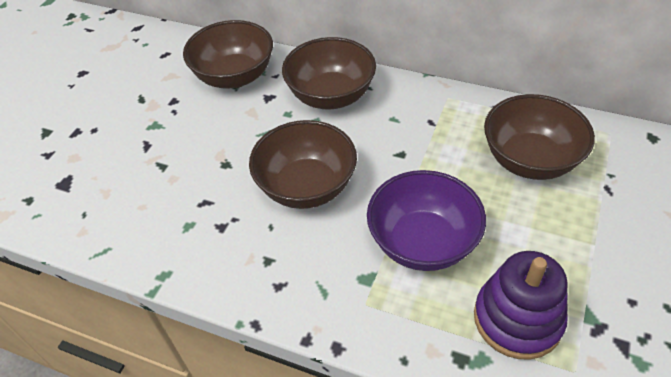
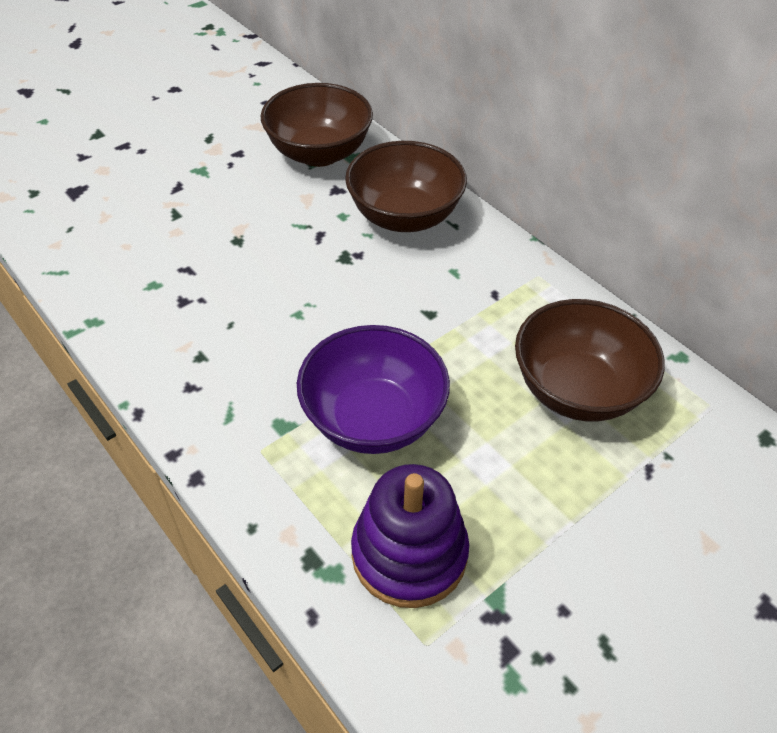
camera: 25 degrees right, 0 degrees up
(306, 187) = (299, 301): brown bowl -> none

